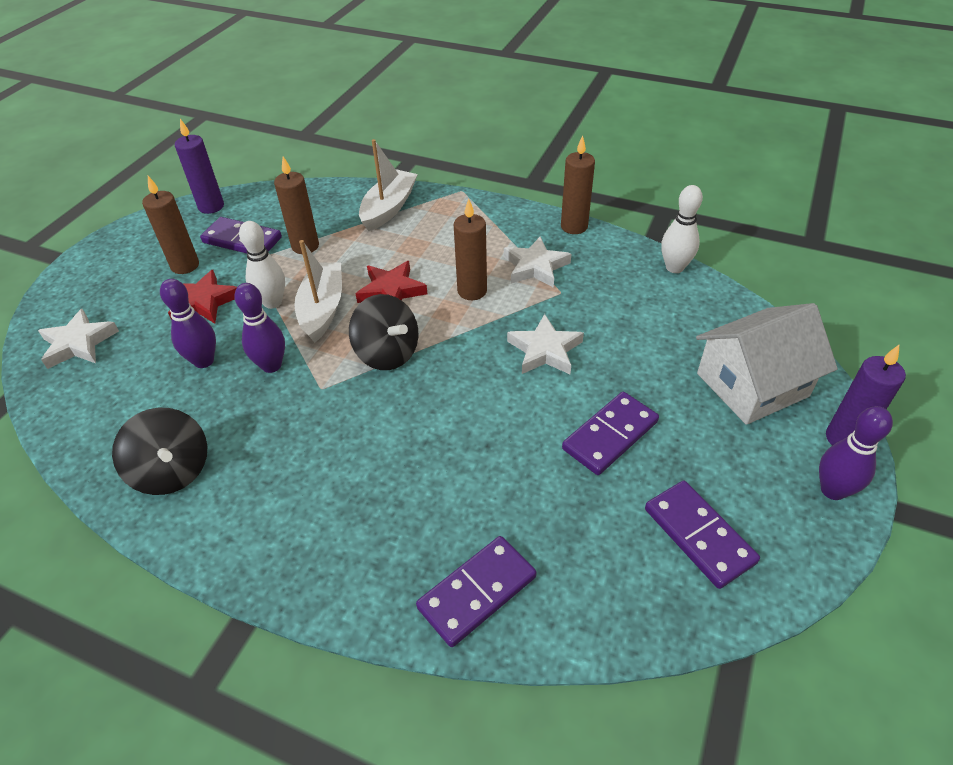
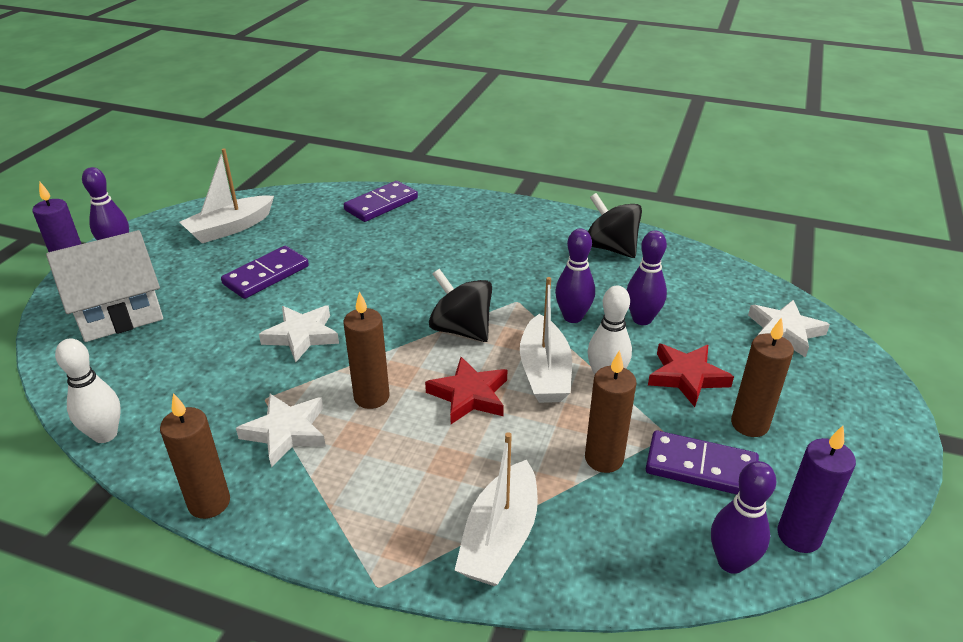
camera: 175 degrees right, 10 degrees down
(260, 197) = (731, 562): none -> purple bowling pin
(698, 535) = (230, 228): purple domino -> white boat

